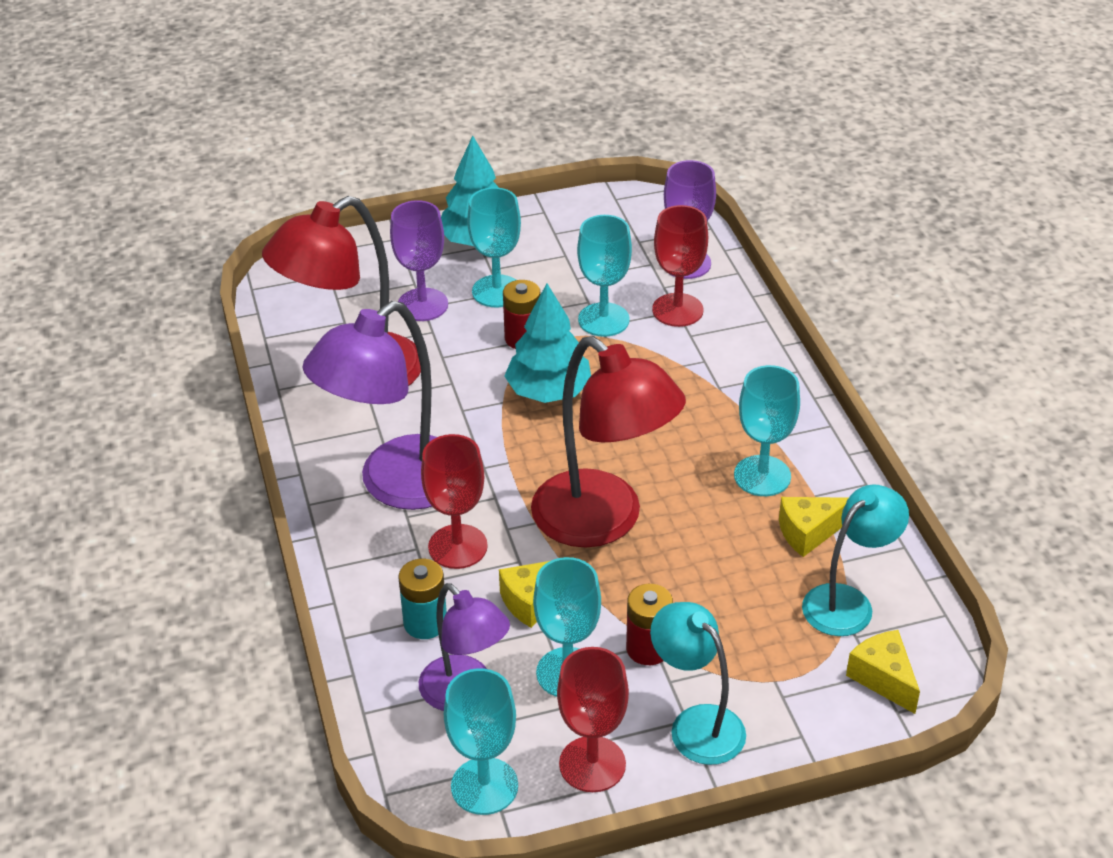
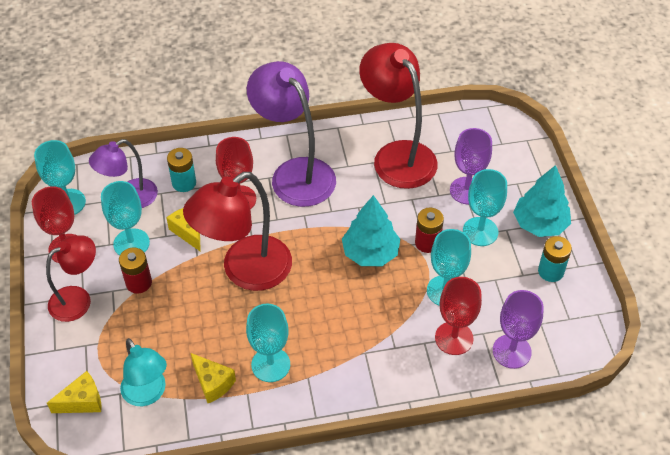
camera: 95 degrees right, 10 degrees up
(556, 233) = (550, 271): none -> turquoise battery
(696, 724) = (78, 299): turquoise lamp -> red lamp
(808, 533) = (213, 383): yellow cheese -> yellow cheese turned 150 degrees clockwise

